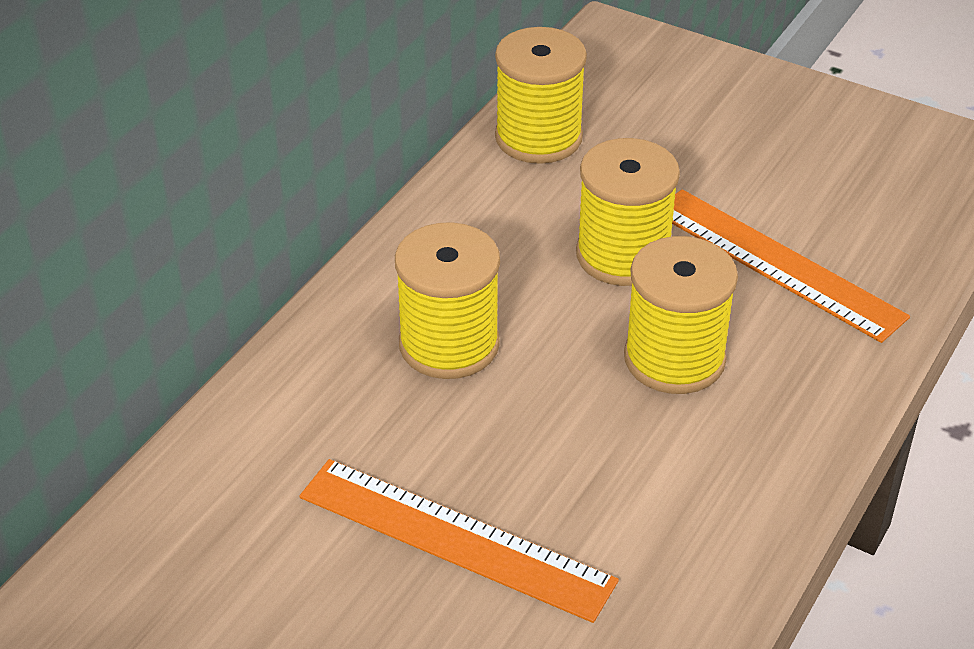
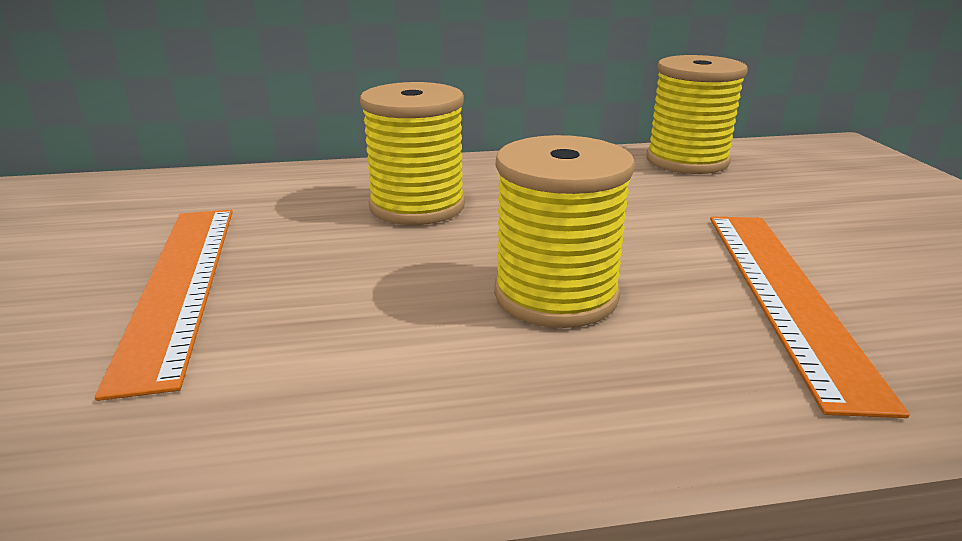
camera: 50 degrees right, 15 degrees down
(623, 255) = (637, 227): yellow spool -> none

